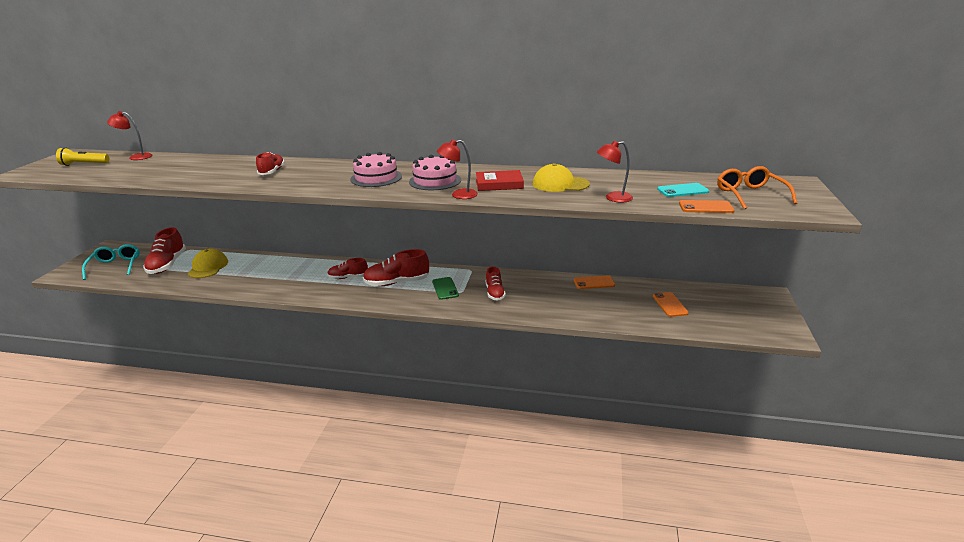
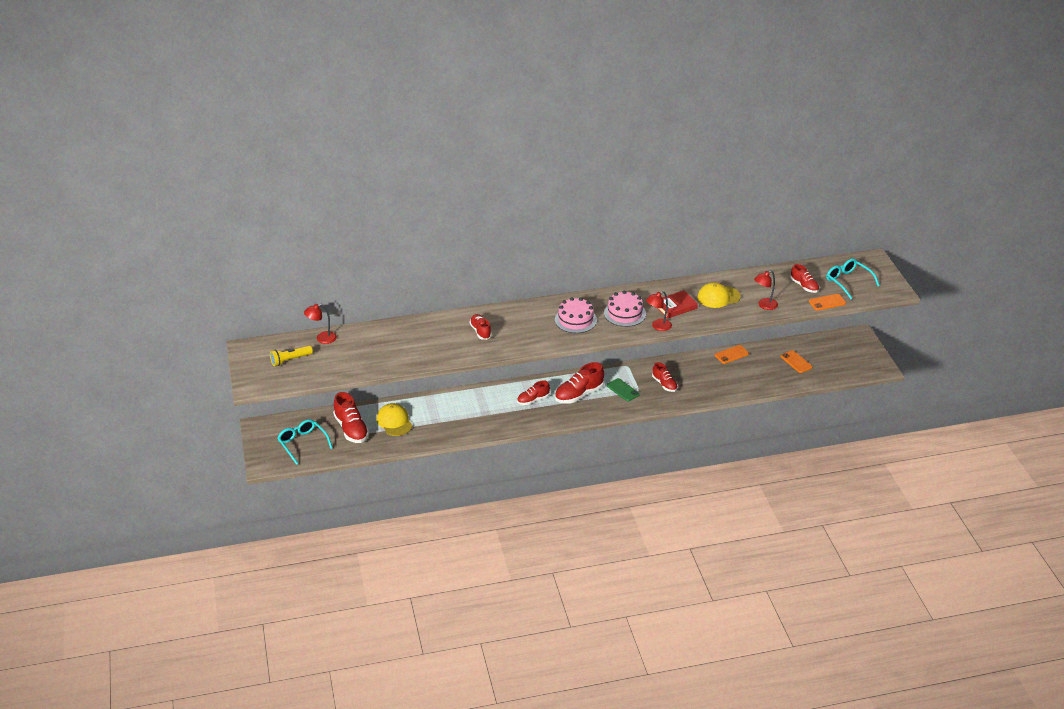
camera: 25 degrees left, 10 degrees up
(682, 190) = (804, 286): turquoise phone -> red shoe
(750, 195) = (848, 281): orange glasses -> turquoise glasses

